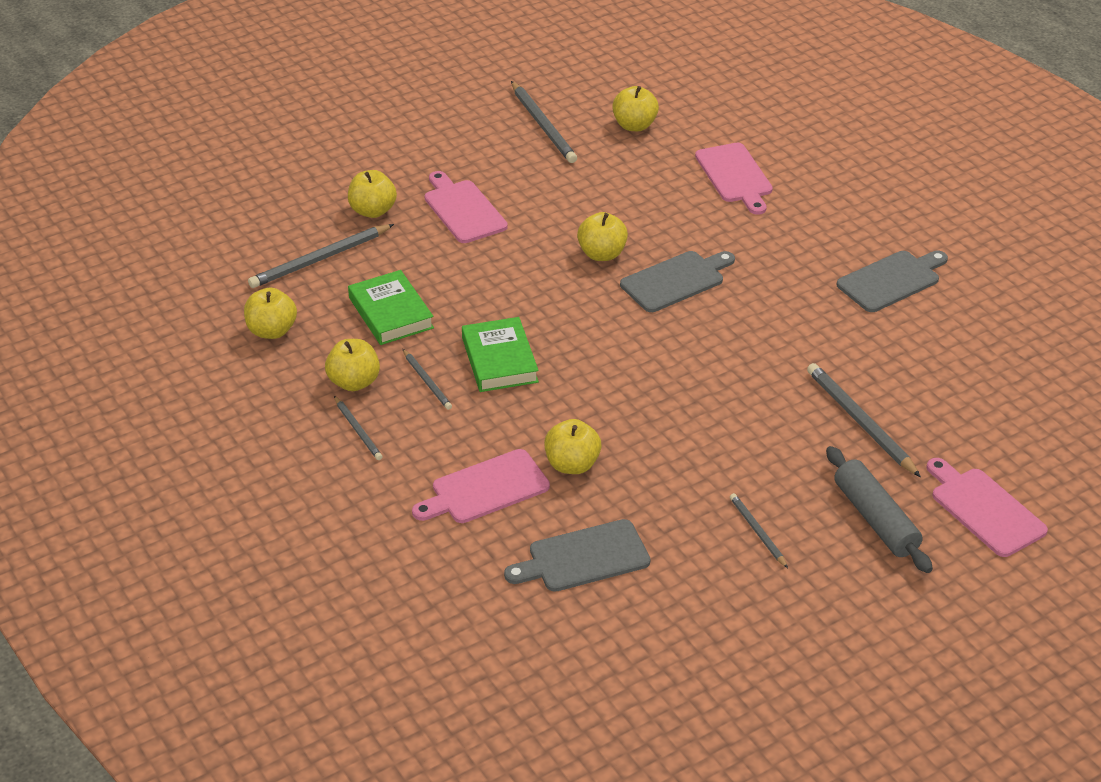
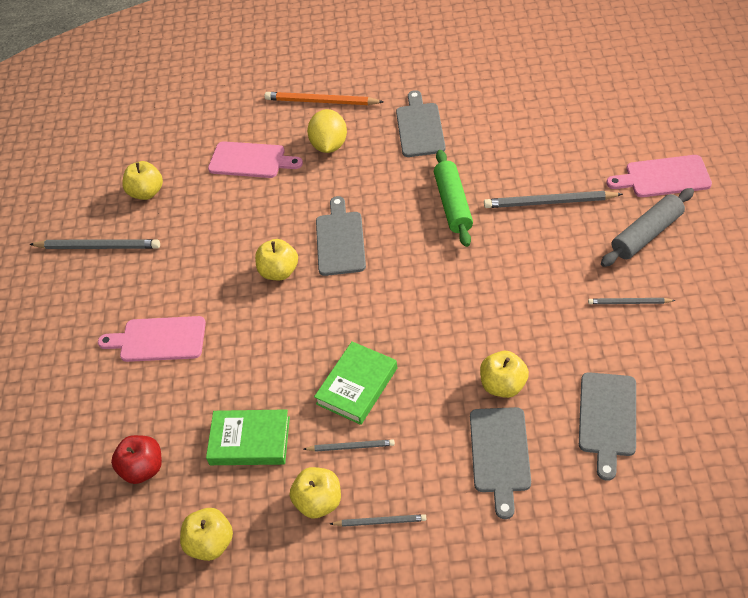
camera: 55 degrees left, 10 degrees up
(320, 259) = (143, 469): grey pencil -> red apple
(373, 211) = (110, 404): yellow apple -> none
(486, 489) = (500, 454): pink cutting board -> grey cutting board
(499, 360) = (357, 386): green book -> green book turned 75 degrees counterclockwise
(794, 346) = (452, 204): none -> green rolling pin
(804, 223) = (329, 145): none -> yellow lemon
(866, 192) = (321, 102): none -> orange pencil
(875, 519) = (646, 234): grey rolling pin -> grey rolling pin turned 45 degrees counterclockwise

